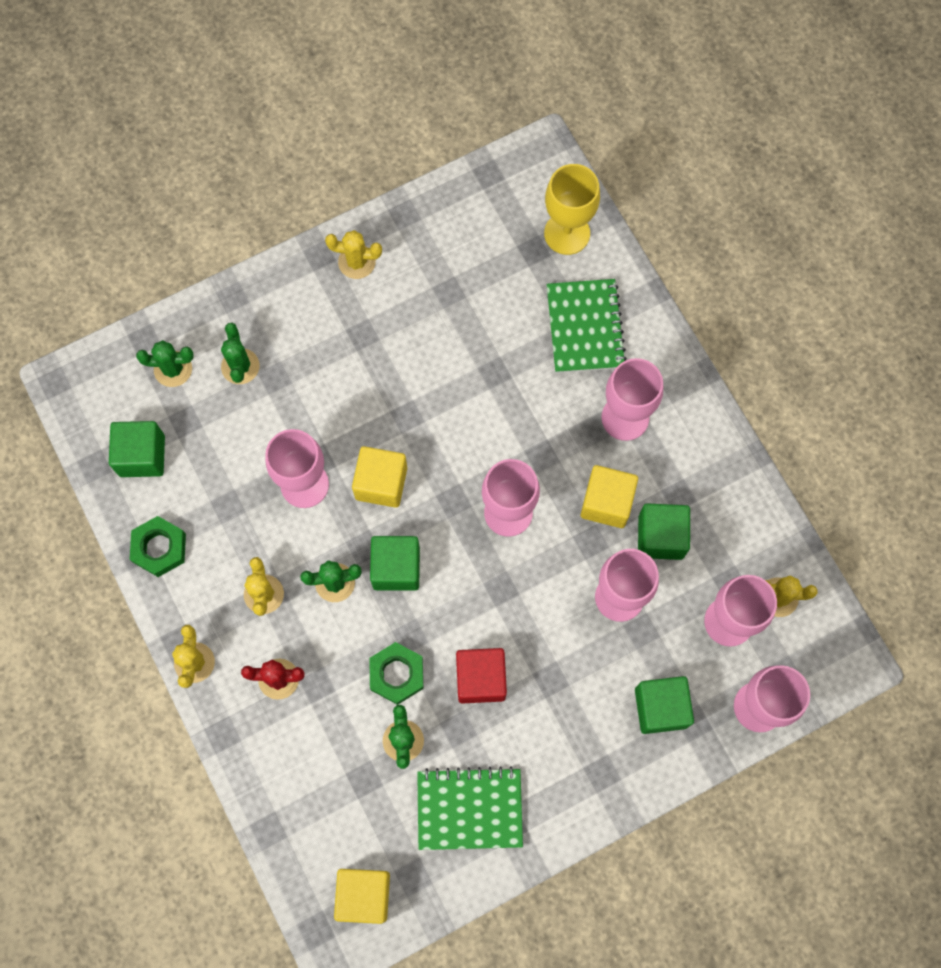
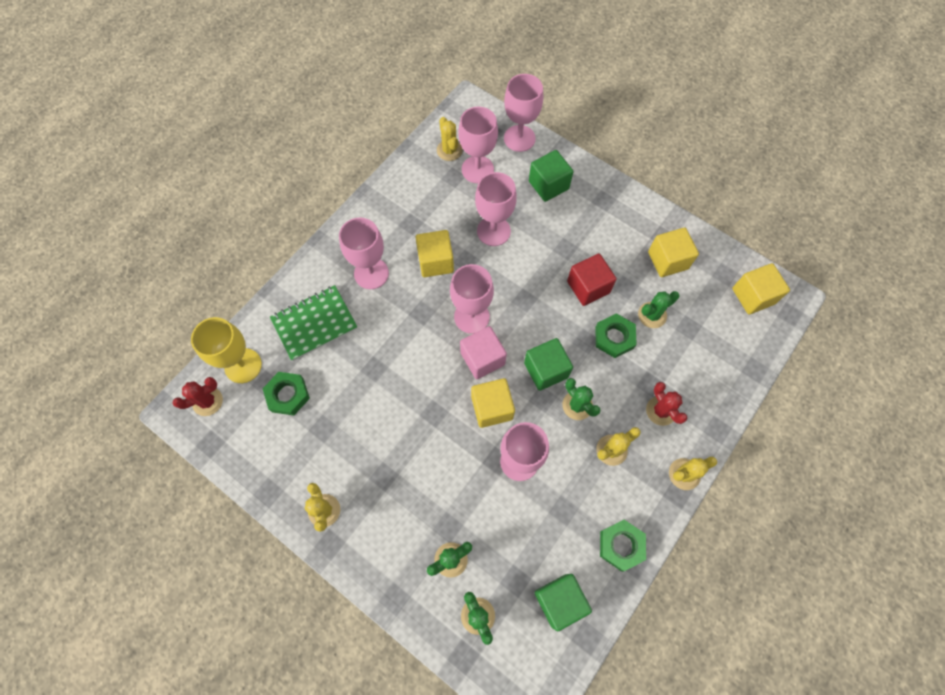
camera: 115 degrees left, 5 degrees down
(447, 500) = (482, 358): none -> pink cube
(469, 809) = (667, 260): green notebook -> yellow cube
(507, 268) = (287, 395): none -> green nut
(540, 185) = (207, 401): none -> red cactus
(660, 537) = (443, 223): green cube -> none

